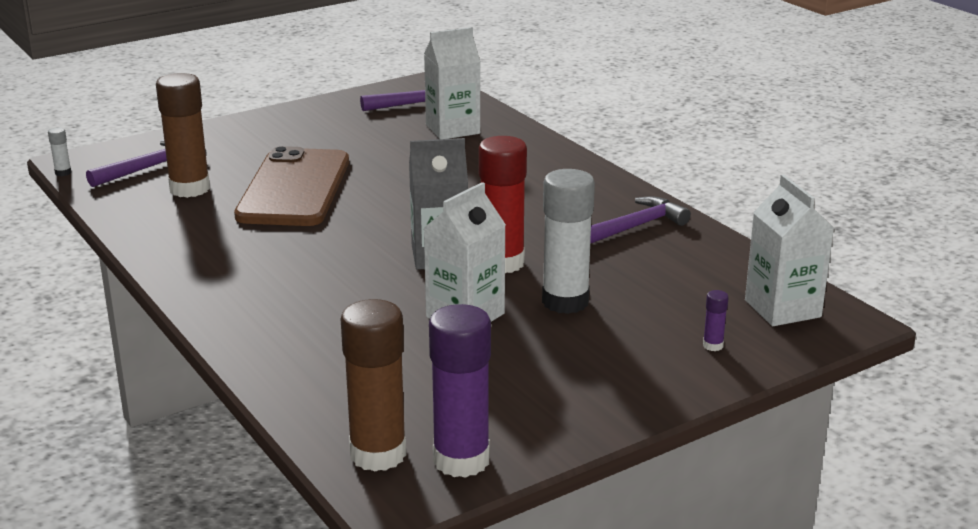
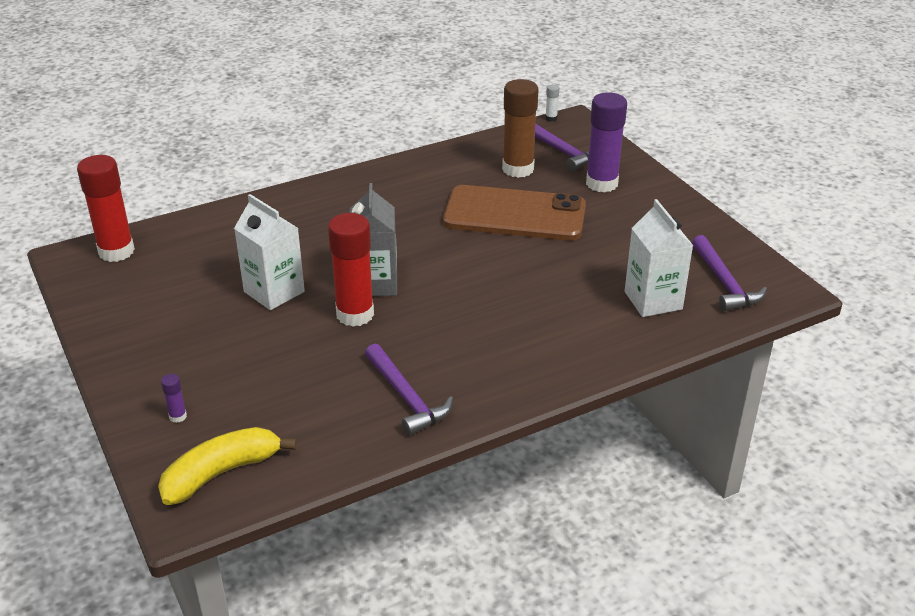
camera: 95 degrees right, 10 degrees up
(378, 454) = (116, 251): brown glue stick -> red glue stick
(461, 460) = (92, 282): purple glue stick -> purple glue stick (601, 183)
(565, 302) = (278, 343): white glue stick -> none
(782, 309) = (221, 473): white carton -> yellow banana

